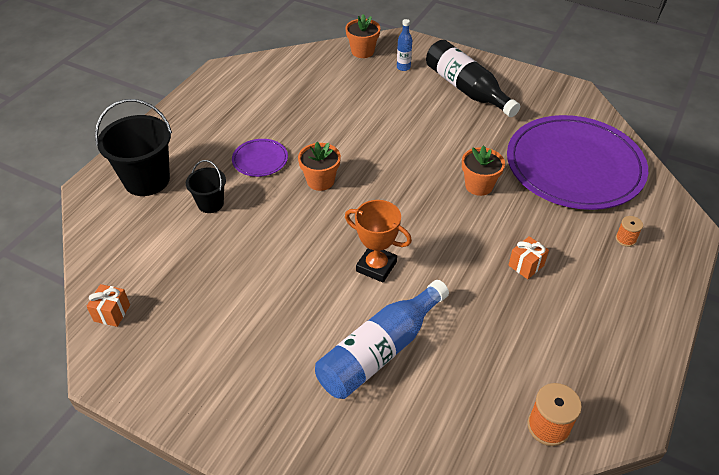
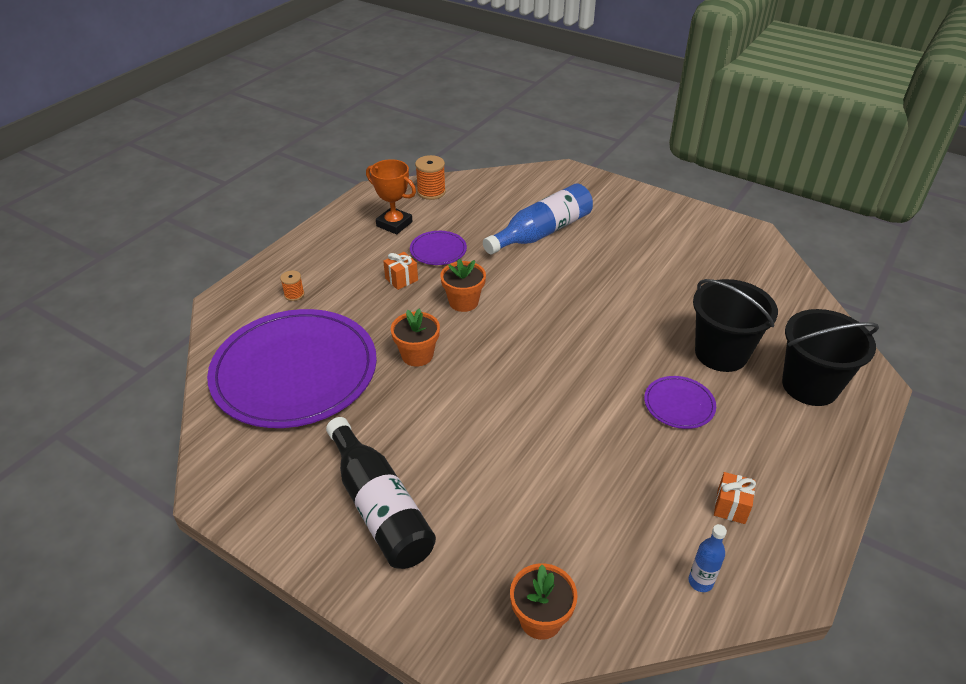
camera: 175 degrees left, 5 degrees down
(112, 313) = (770, 266): orange gift -> orange gift (731, 506)
(210, 204) = (721, 353): black bucket -> black bucket, size x1.81
(320, 181) = (600, 372): orange flower pot -> orange flower pot (463, 302)
(376, 266) = (540, 286): orange trophy -> orange trophy (394, 224)
(403, 67) = (471, 567): blue bottle -> blue bottle (700, 582)
(501, 311) = (438, 250): none -> purple plate

